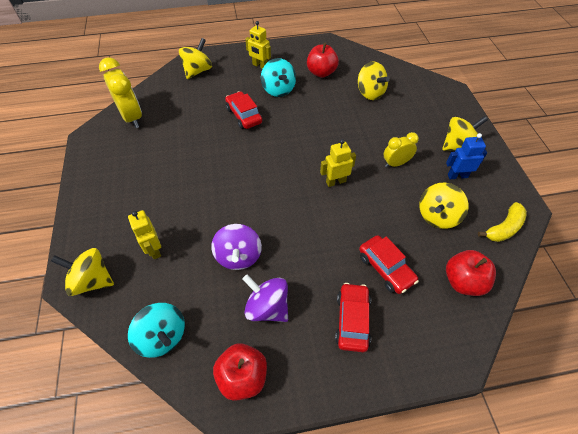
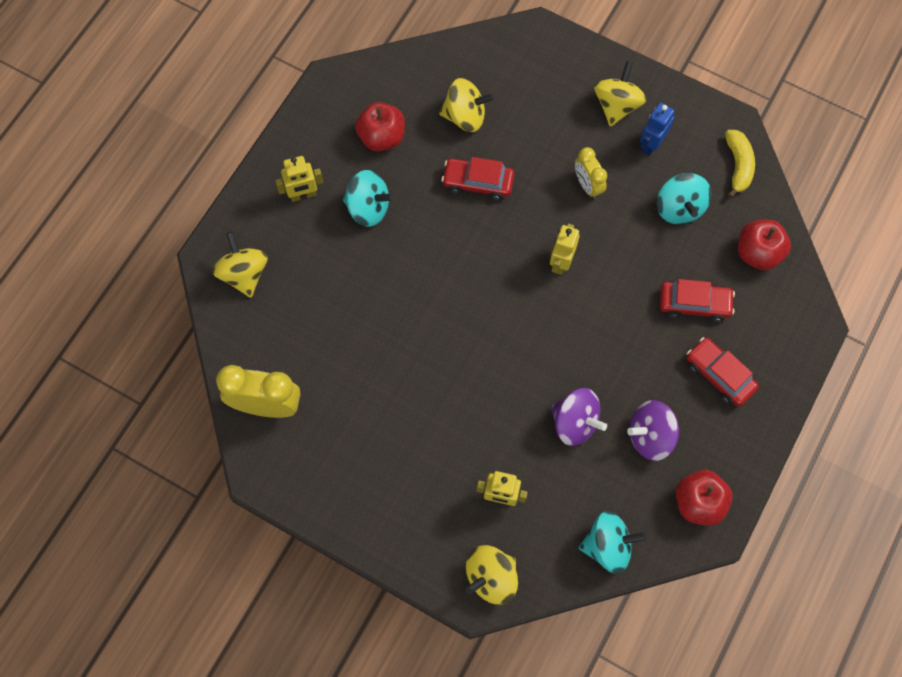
camera: 50 degrees left, 15 degrees up
(244, 115) = (379, 279): red car -> red car (478, 183)
(396, 163) = (587, 185): yellow clock -> yellow clock turned 45 degrees counterclockwise
(437, 216) = (679, 208): yellow spinning top -> turquoise spinning top

